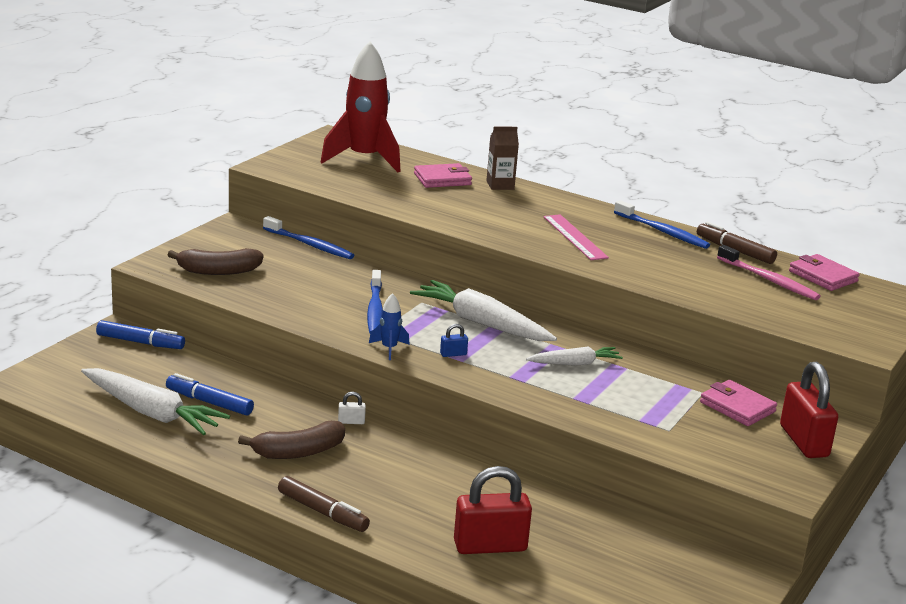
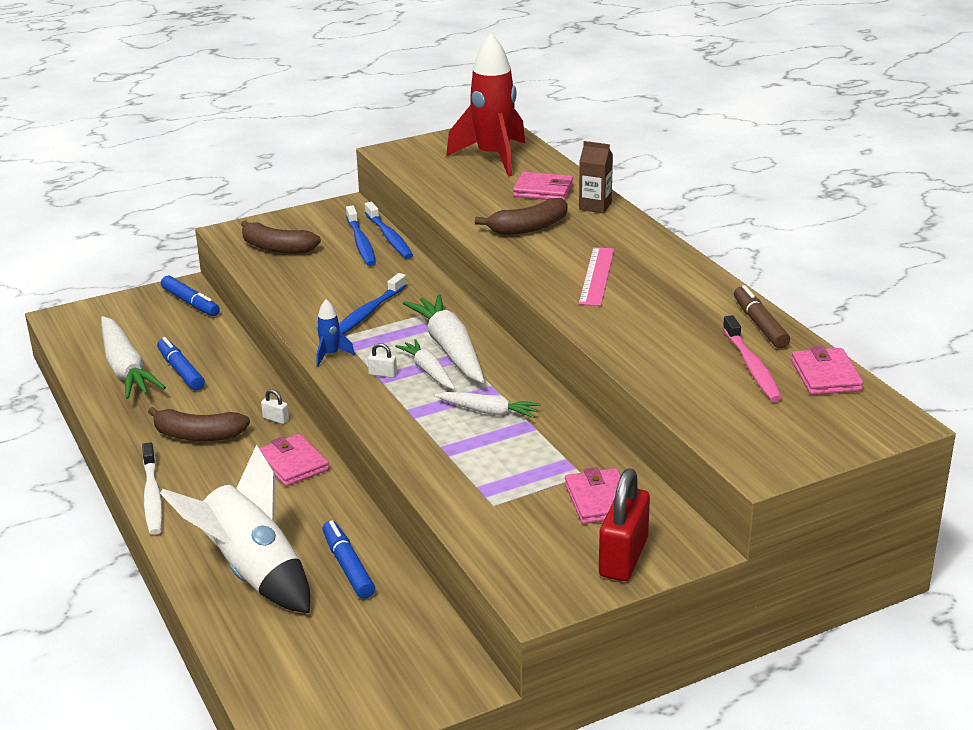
camera: 35 degrees right, 5 degrees up
(322, 512) = (152, 496): brown marker -> white toothbrush
(413, 453) = (293, 464): none -> pink wallet
(453, 354) = (382, 374): blue padlock -> white padlock
(472, 210) = (529, 228): none -> brown banana
(487, 344) = (428, 371): none -> white carrot
(490, 546) = (252, 572): red padlock -> white rocket
(561, 519) = (348, 566): none -> blue marker
(662, 232) = (704, 288): blue toothbrush -> blue toothbrush (361, 243)

